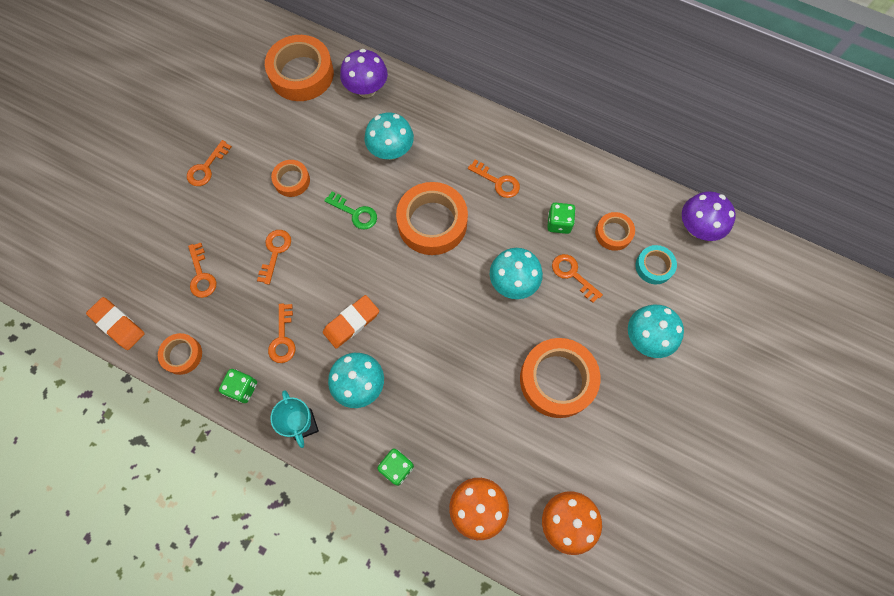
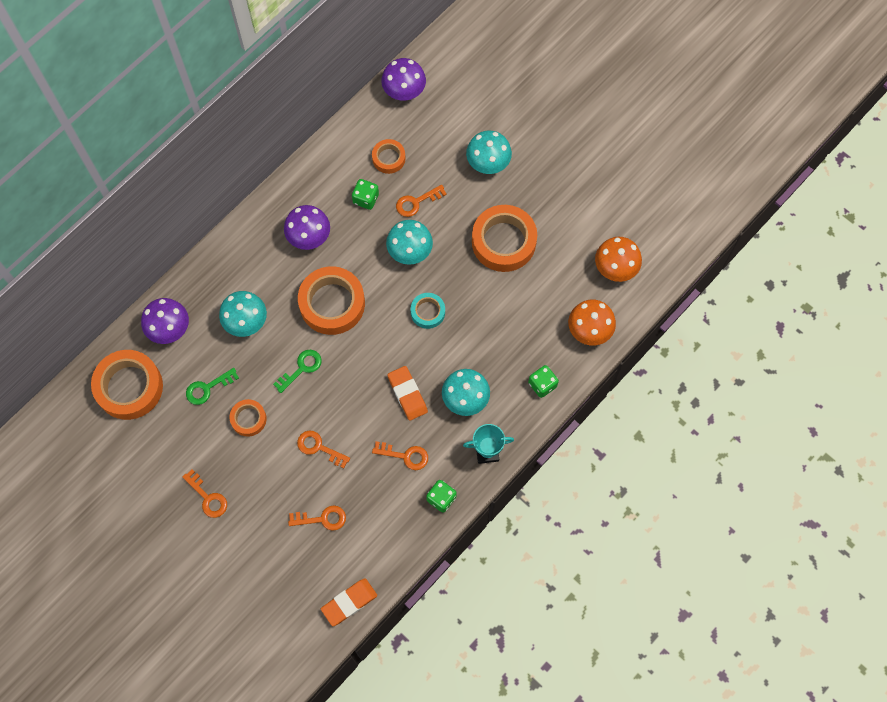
camera: 75 degrees left, 0 degrees up
(182, 355) = (396, 547): orange tape -> none
(315, 137) = (207, 388): none -> green key
(498, 182) = (309, 237): orange key -> purple mushroom
(654, 266) = (428, 137): turquoise tape -> turquoise tape (427, 312)

